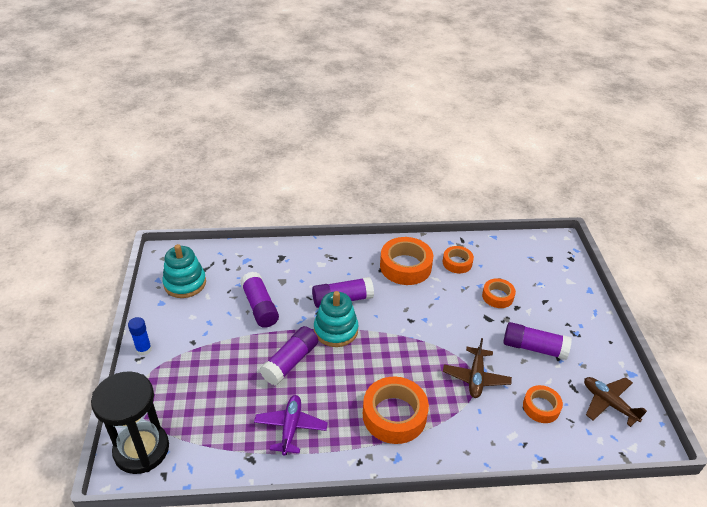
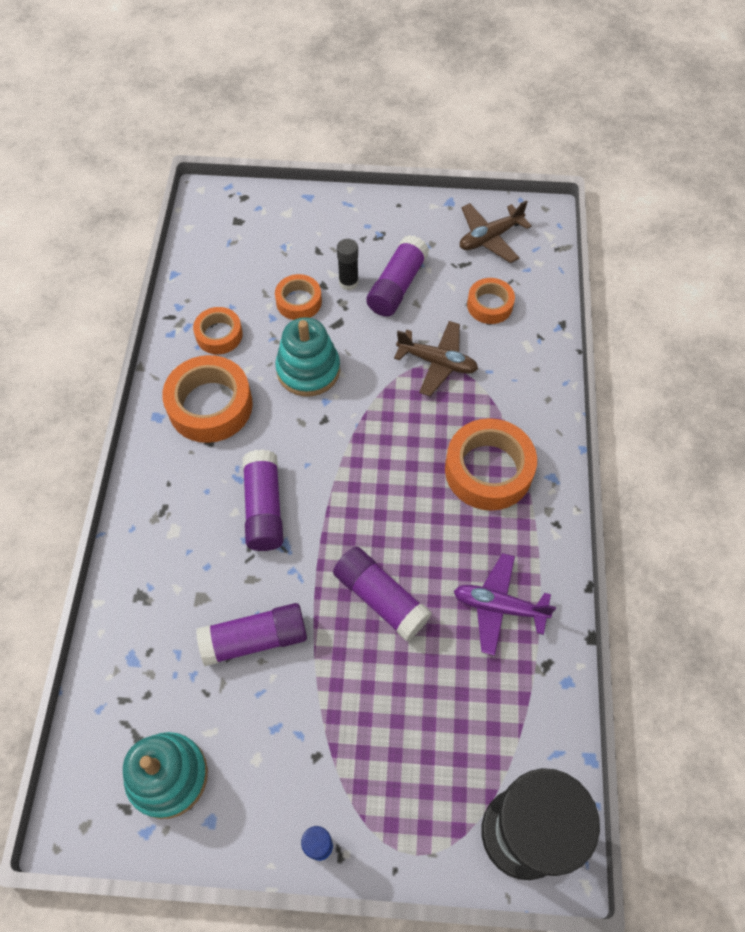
camera: 80 degrees left, 20 degrees up
(336, 330) = (327, 525): turquoise stacking toy -> turquoise stacking toy (308, 370)
(525, 320) = (348, 282): none -> black glue stick

